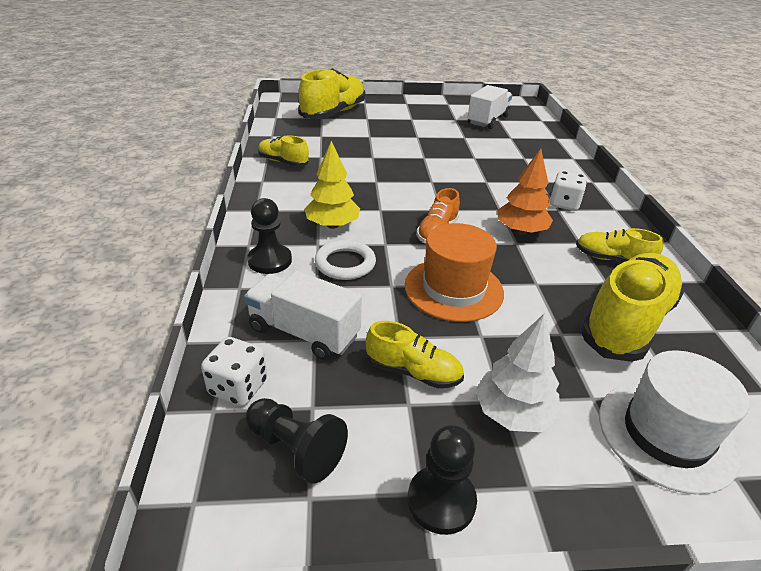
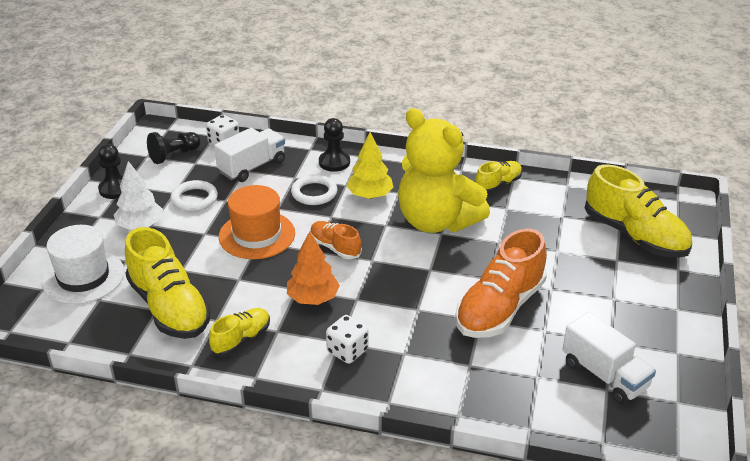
camera: 110 degrees right, 0 degrees up
(359, 185) = (436, 221): none -> yellow teddy bear
(413, 372) = (194, 199): yellow shoe -> white ring
(455, 152) = (499, 308): none -> orange shoe

